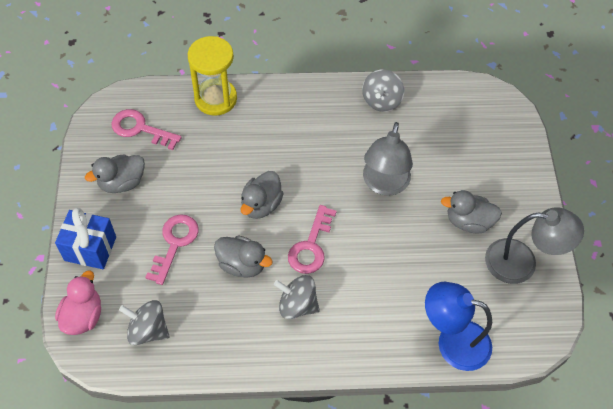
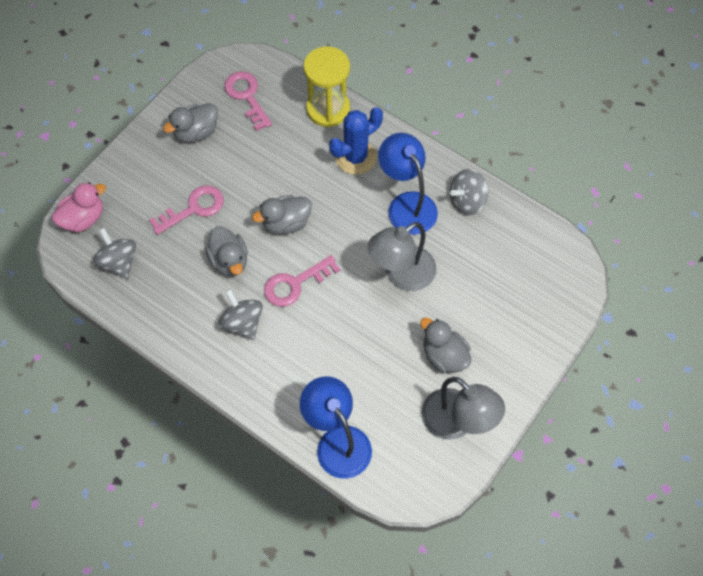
camera: 40 degrees right, 5 degrees up
(90, 248) = (130, 170): blue gift -> none
(122, 183) = (196, 132): grey duck -> grey duck turned 45 degrees counterclockwise
(270, 121) = (355, 157): none -> blue cactus
(340, 131) = (407, 204): none -> blue lamp

